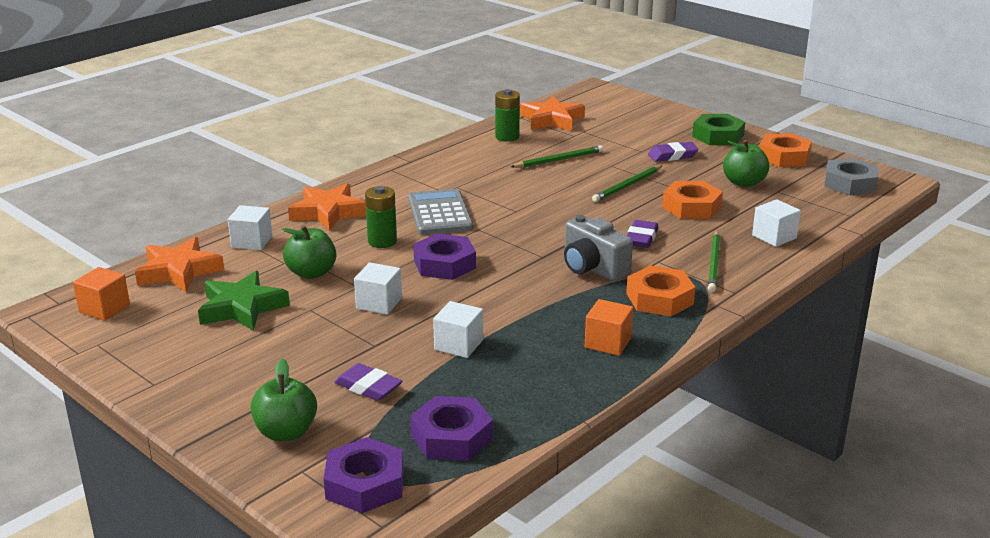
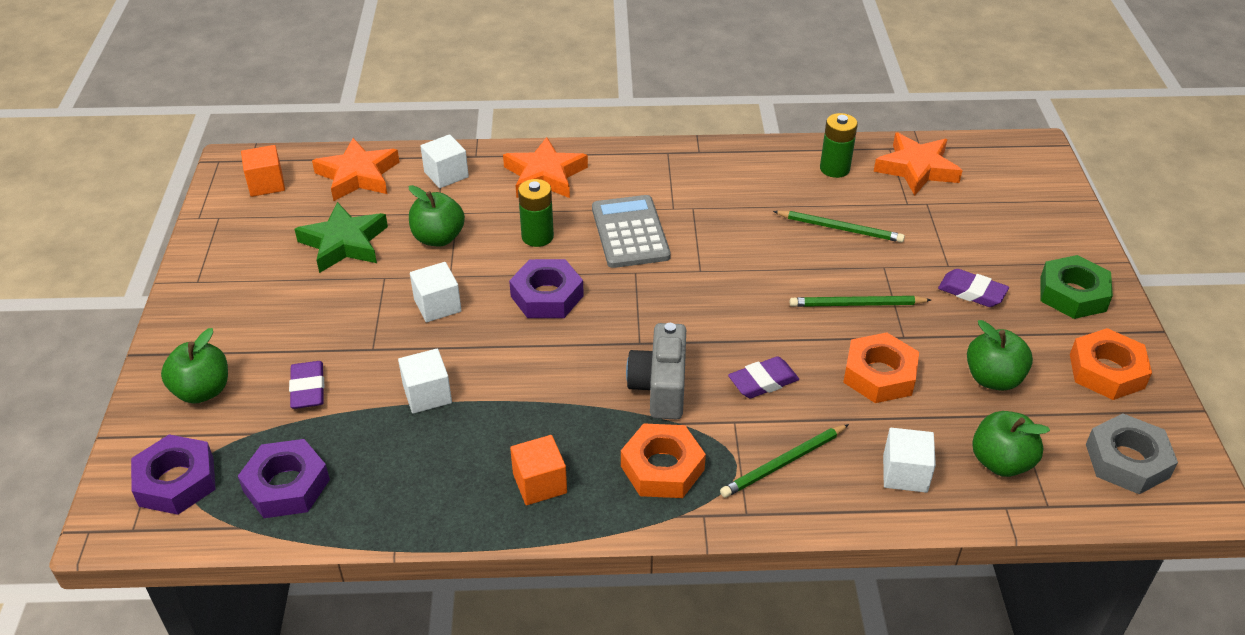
camera: 45 degrees right, 15 degrees up
(440, 213) = (630, 232): grey calculator -> grey calculator turned 45 degrees counterclockwise
(804, 211) = (1001, 462): none -> green apple

